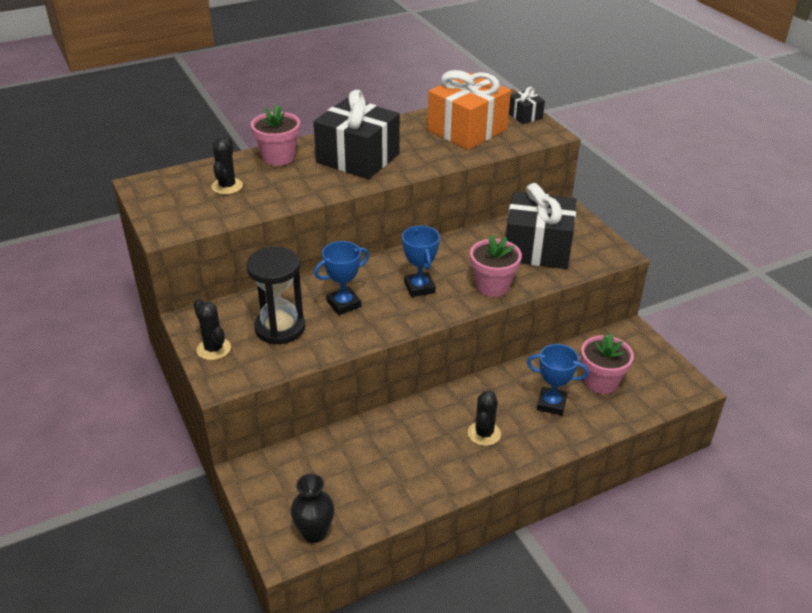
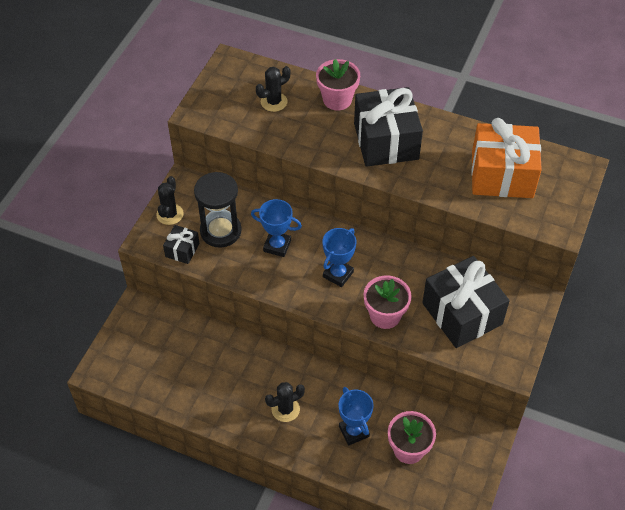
camera: 50 degrees right, 15 degrees up
(314, 533) = (122, 376): black vase -> none
(524, 115) = (570, 195): black gift -> black gift (182, 250)

